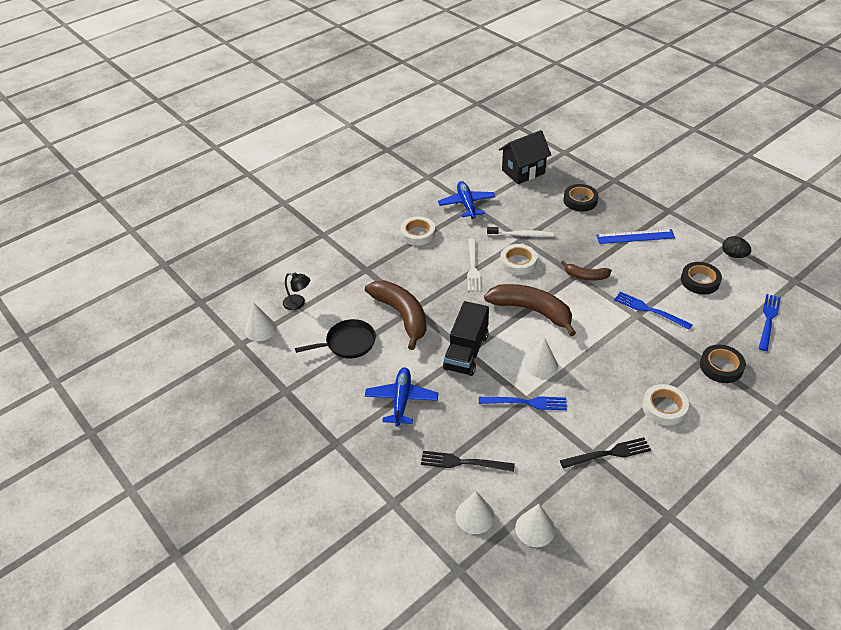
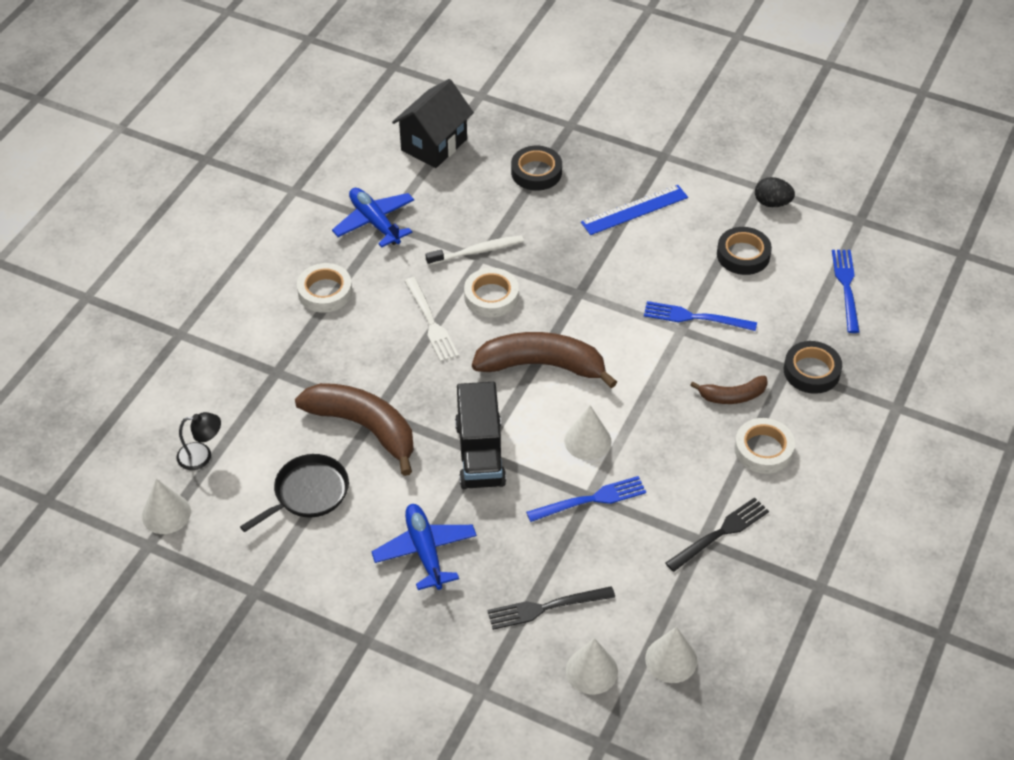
camera: 25 degrees left, 5 degrees up
(586, 276) = (592, 291): brown banana -> brown banana (732, 396)

